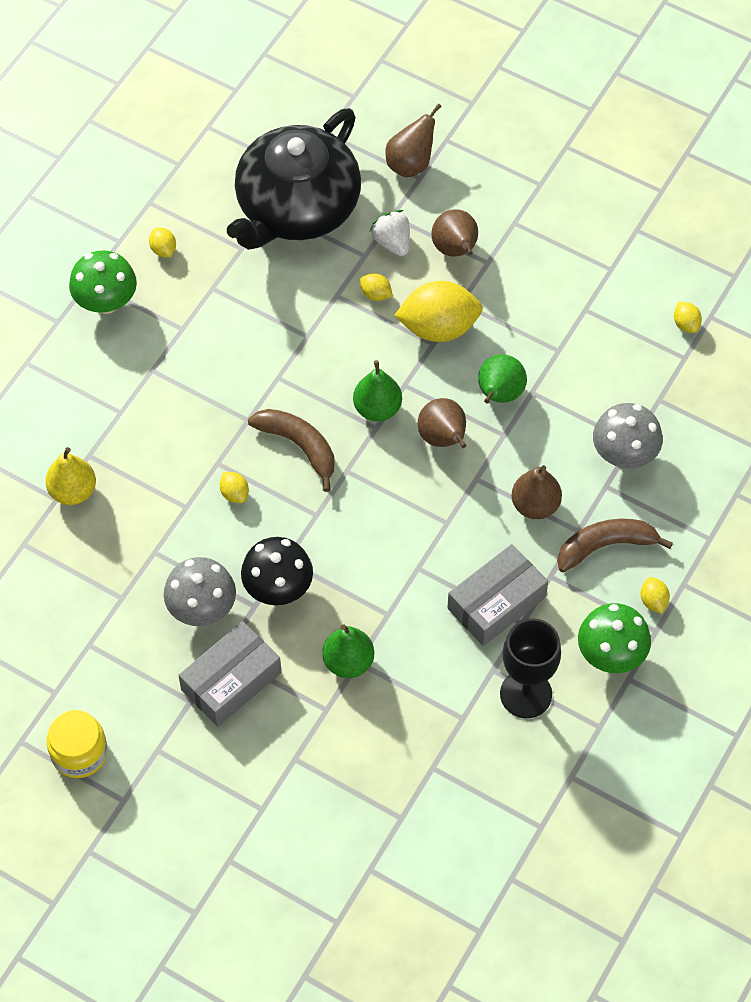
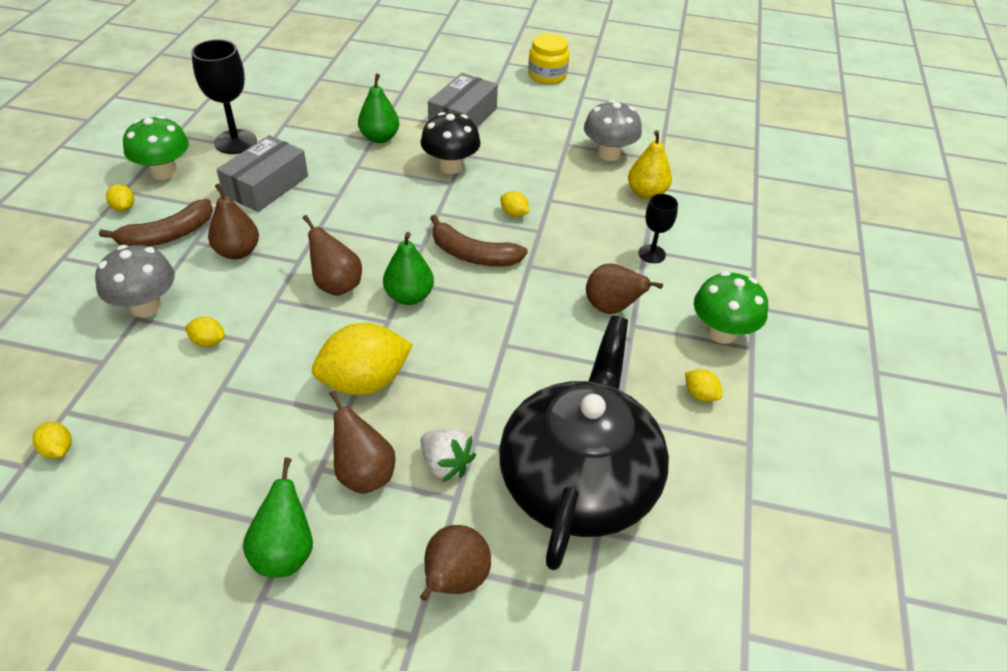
camera: 160 degrees right, 15 degrees down
(117, 405) = (651, 254): none -> black goblet
(192, 350) = (611, 308): none -> brown pear
(202, 608) = (504, 147): grey mushroom -> grey mushroom (608, 153)
(375, 294) = (446, 400): yellow lemon -> yellow lemon (208, 341)
(499, 394) = (285, 332): green pear -> green pear (285, 552)

